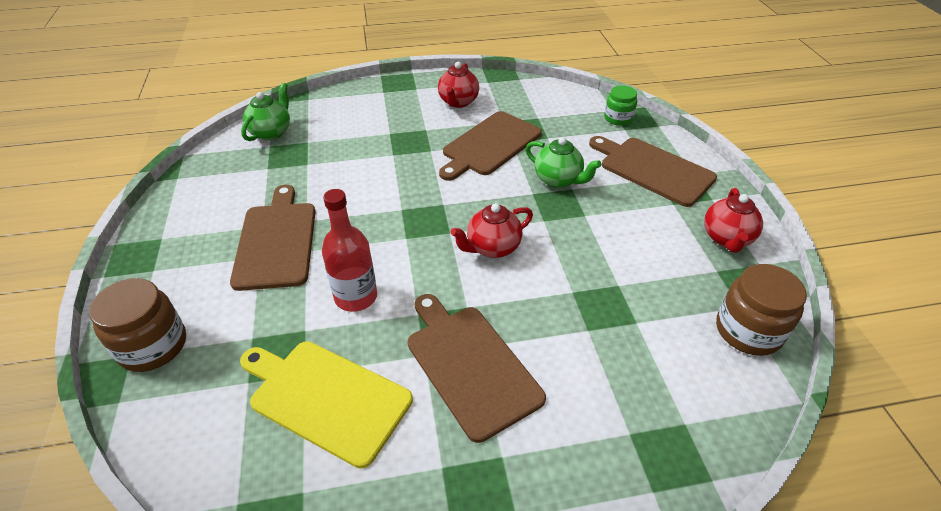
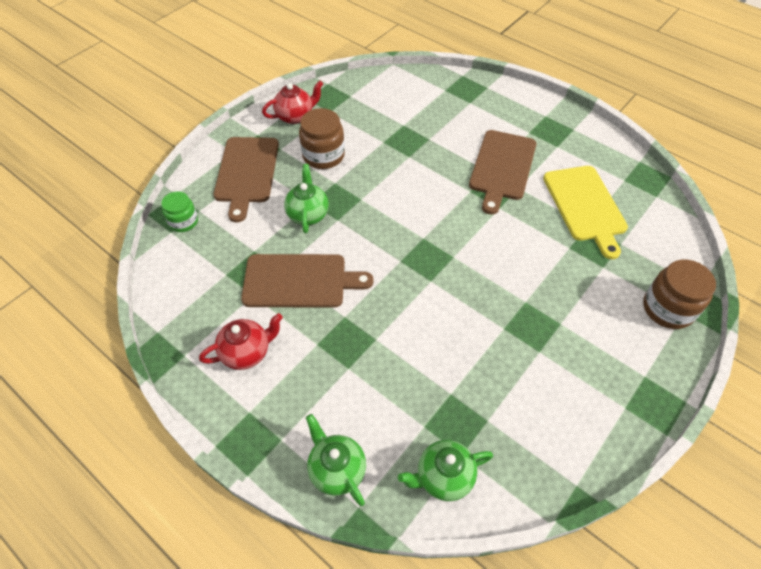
camera: 130 degrees left, 10 degrees up
(277, 241) = (539, 327): brown cutting board -> none
(337, 101) = (337, 470): none -> green teapot
(356, 297) = (523, 244): red bottle -> none
(492, 248) = (413, 208): red teapot -> none
(748, 331) = (365, 88): brown jar -> brown jar (323, 155)

